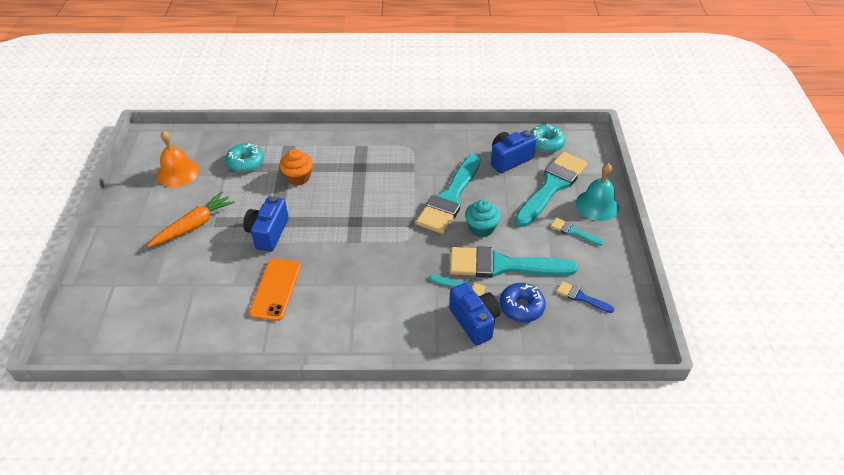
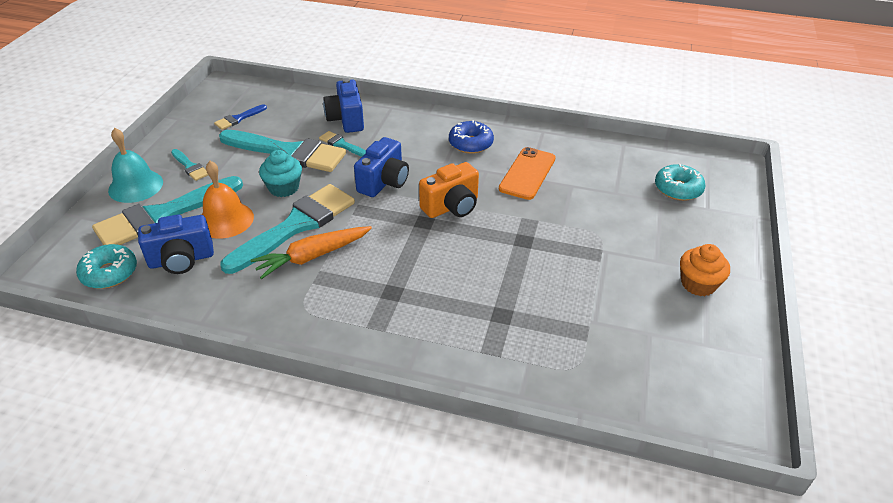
camera: 165 degrees left, 5 degrees down
(178, 172) = (668, 340): orange bell -> orange bell (225, 220)
(194, 225) = (627, 255): orange carrot -> orange carrot (312, 256)
(245, 163) = (562, 335): turquoise donut -> turquoise donut (678, 189)
(268, 233) = (532, 228): blue camera -> blue camera (384, 182)
(298, 177) = (484, 294): orange cupcake -> orange cupcake (698, 284)
(337, 239) = (451, 207): none -> orange camera
(521, 307) = (297, 121): blue donut -> blue donut (470, 143)
(581, 297) = (238, 118): blue brush -> blue brush turned 90 degrees clockwise

